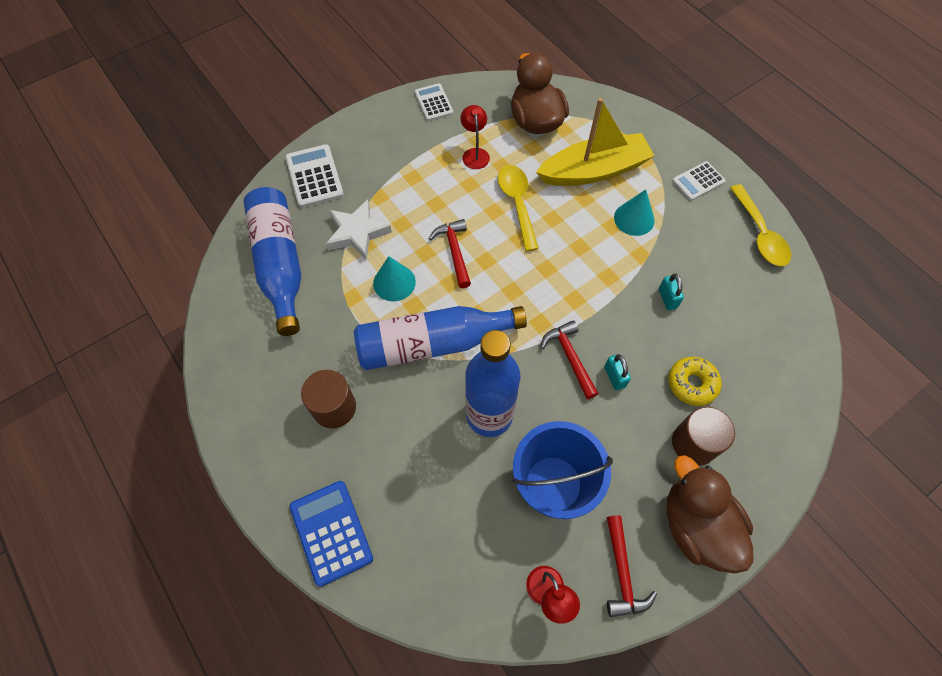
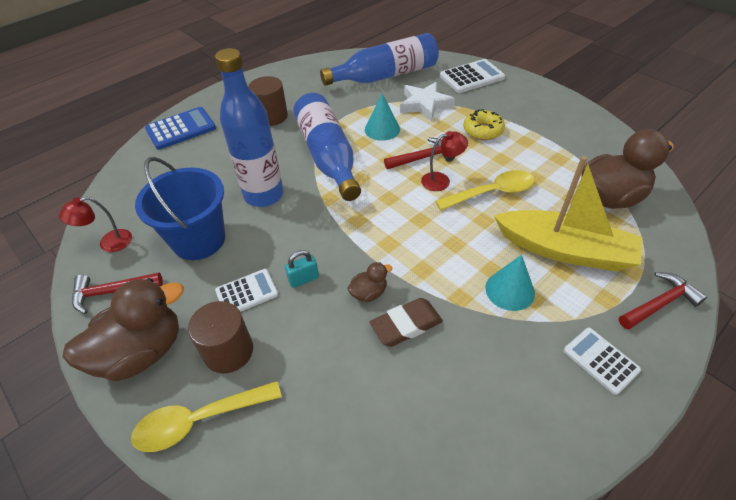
camera: 85 degrees right, 15 degrees down
(433, 103) = (590, 126): white calculator -> white calculator (247, 293)
(475, 154) = (541, 158): red lamp -> red lamp (441, 180)
(570, 357) = (322, 244): red hammer -> red hammer (659, 304)
(594, 171) = (564, 250): yellow boat -> yellow boat turned 45 degrees counterclockwise
(633, 323) = (369, 293): none -> brown duck
(667, 298) = (406, 325): turquoise padlock -> brown eraser
(692, 384) = (298, 350): yellow donut -> yellow donut (483, 130)
(759, 234) = (539, 441): yellow spoon -> yellow spoon (199, 420)

